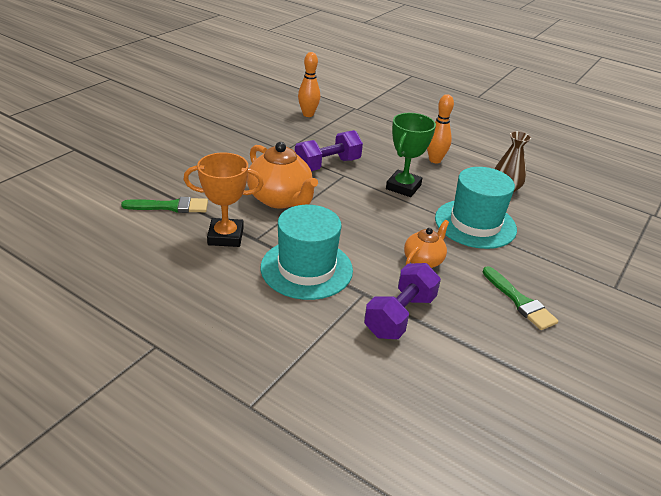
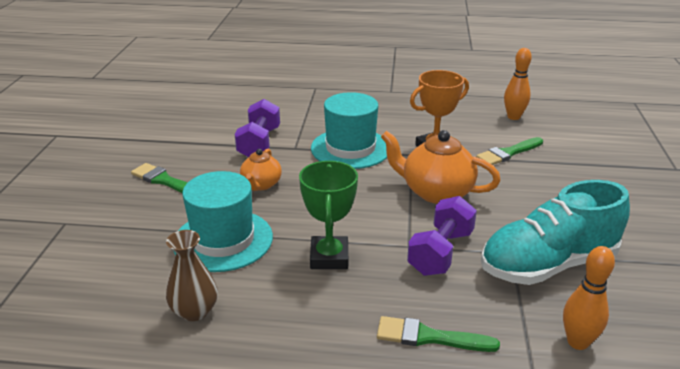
camera: 155 degrees right, 5 degrees down
(272, 139) = (548, 265): none -> turquoise shoe
(378, 138) = (429, 337): none -> green brush
(435, 160) = (316, 326): orange bowling pin -> orange bowling pin (513, 117)

